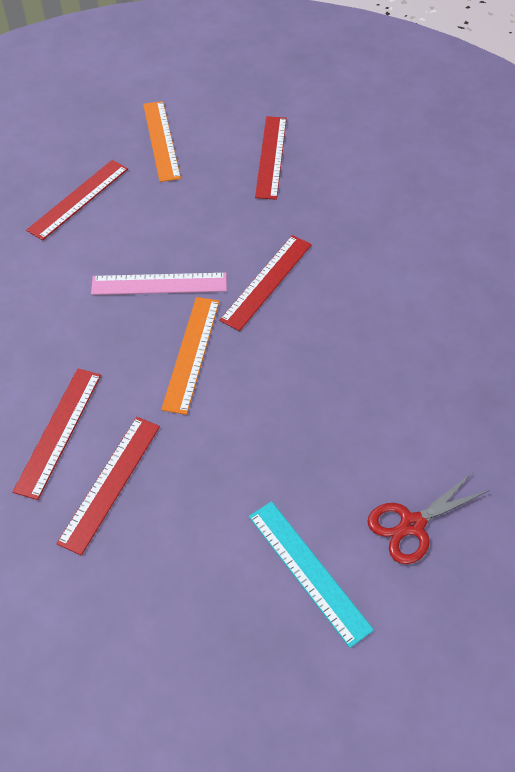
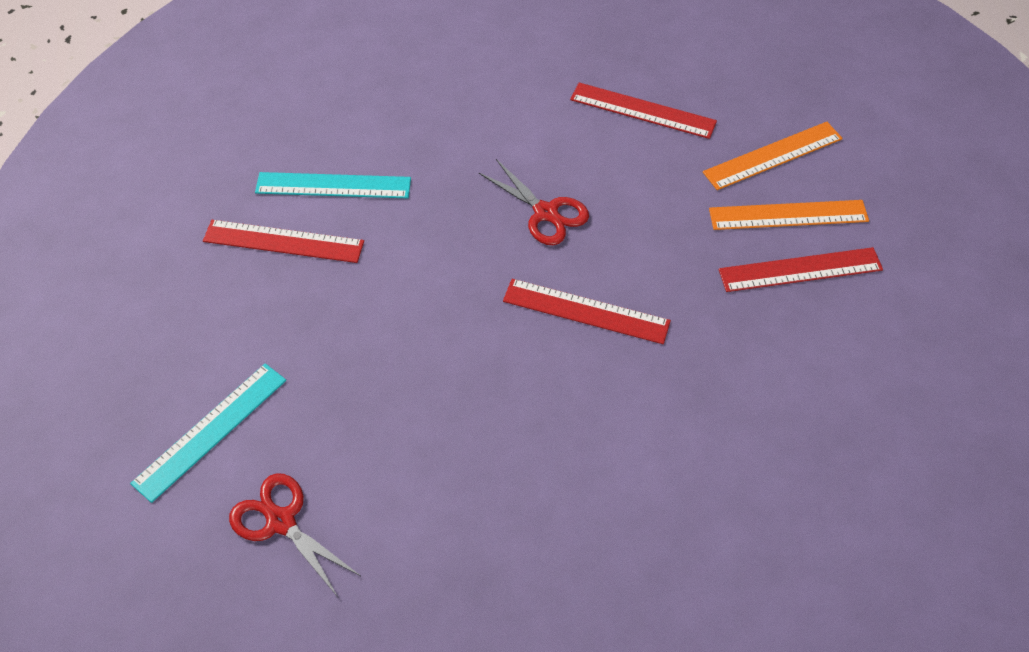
camera: 75 degrees right, 0 degrees up
(59, 431) = (333, 185): red ruler -> turquoise ruler
(159, 284) = (546, 213): pink ruler -> red scissors
(191, 353) = (458, 266): orange ruler -> orange ruler (788, 215)

